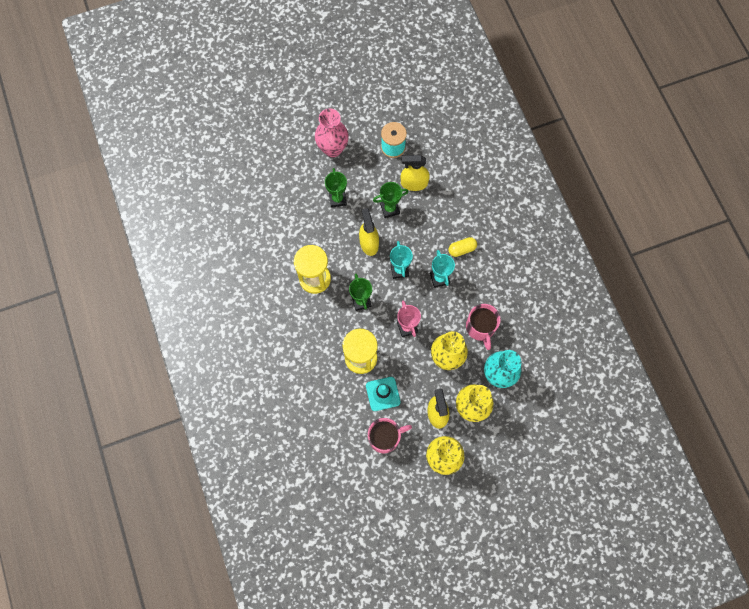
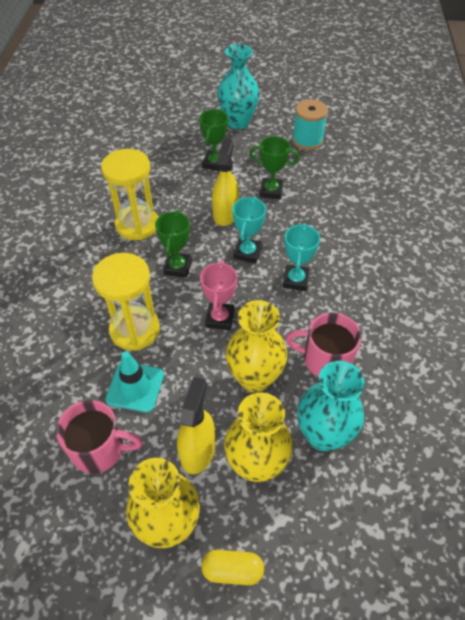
camera: 25 degrees right, 20 degrees down
(333, 149) = (238, 122): pink vase -> turquoise vase
(414, 183) = (314, 178): yellow spray bottle -> none
(462, 249) = (343, 260): yellow capsule -> yellow capsule (232, 570)
(480, 327) = (325, 359): pink mug -> pink mug turned 90 degrees clockwise

